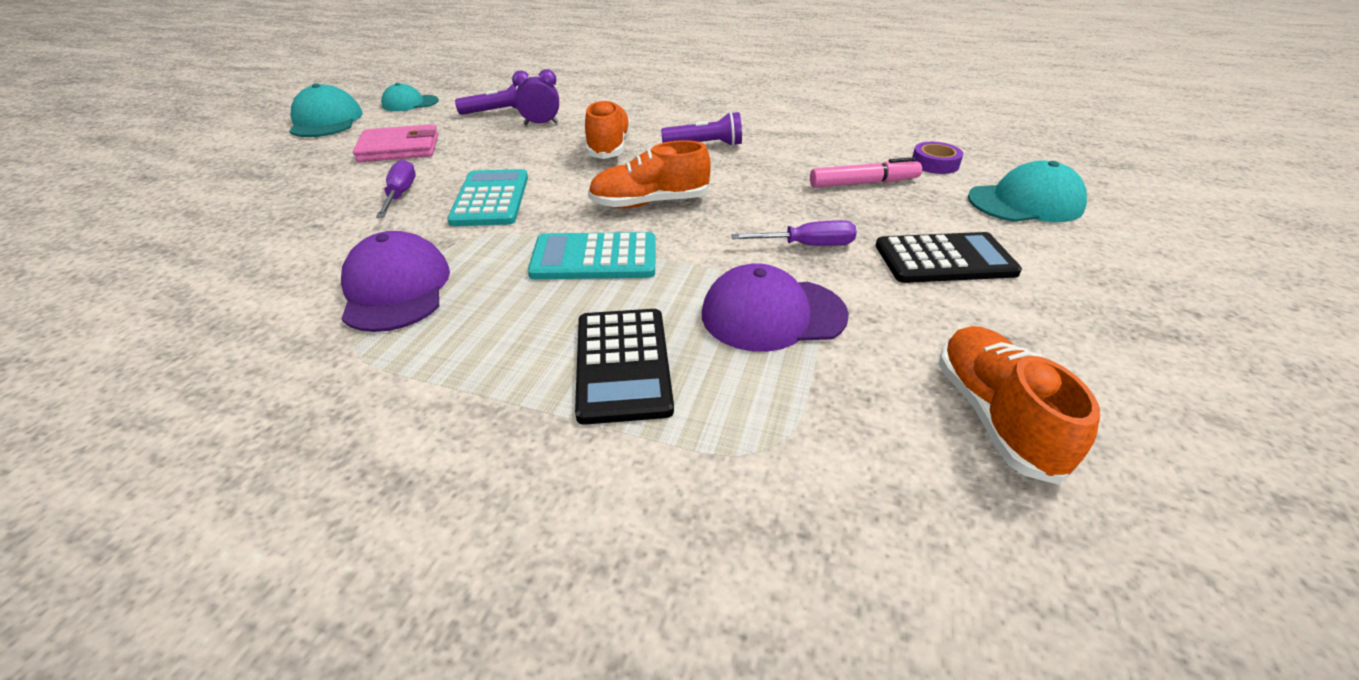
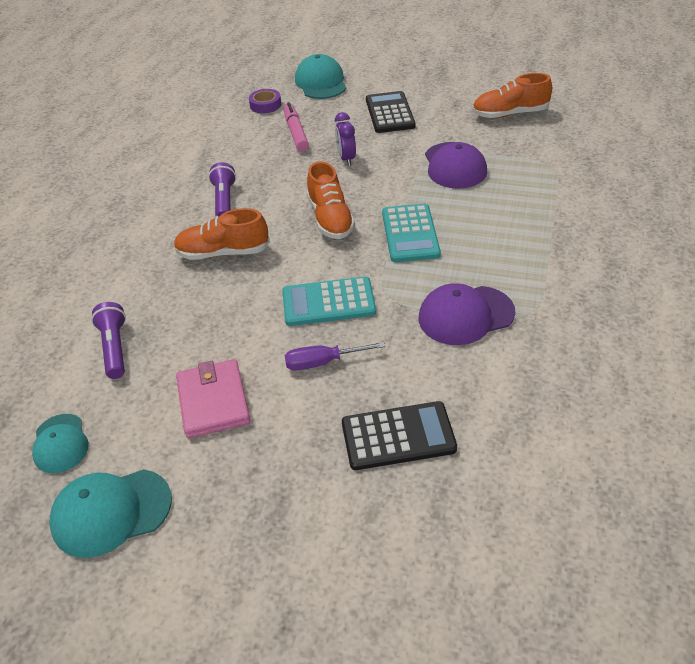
camera: 90 degrees left, 5 degrees up
(541, 124) = (158, 307): purple clock -> purple clock (346, 158)
(622, 364) = (510, 209): black calculator -> black calculator (398, 436)
(808, 245) = (381, 154): purple screwdriver -> none

